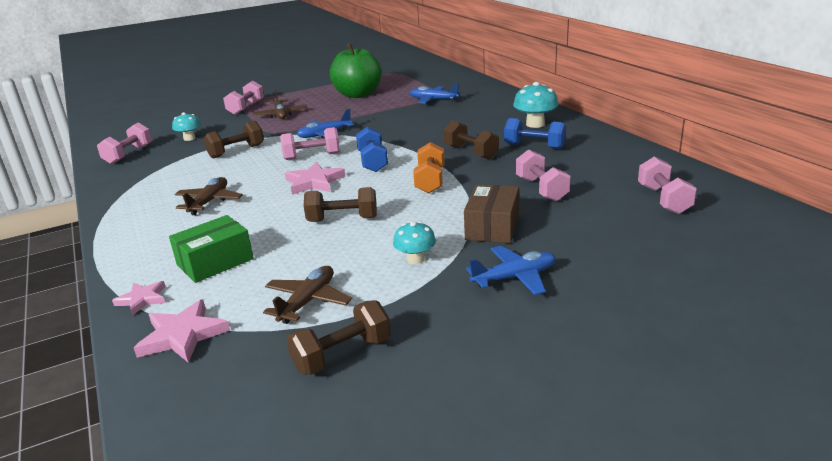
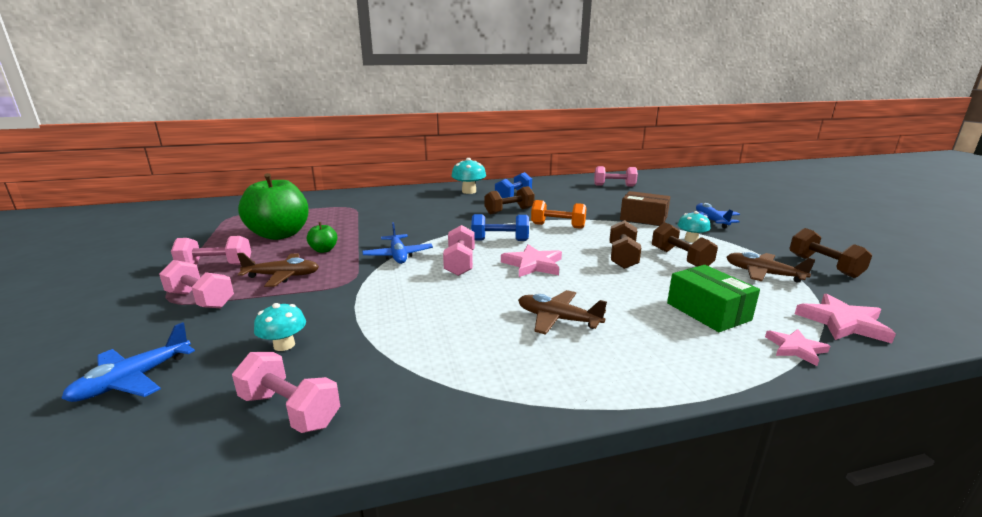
camera: 80 degrees left, 5 degrees down
(236, 151) = (395, 305): brown dumbbell -> brown dumbbell (680, 259)
(330, 113) = (324, 250): none -> green apple
(433, 100) = (360, 210): blue plane -> blue plane (133, 380)
(541, 189) = (589, 203): pink dumbbell -> pink dumbbell (216, 266)

